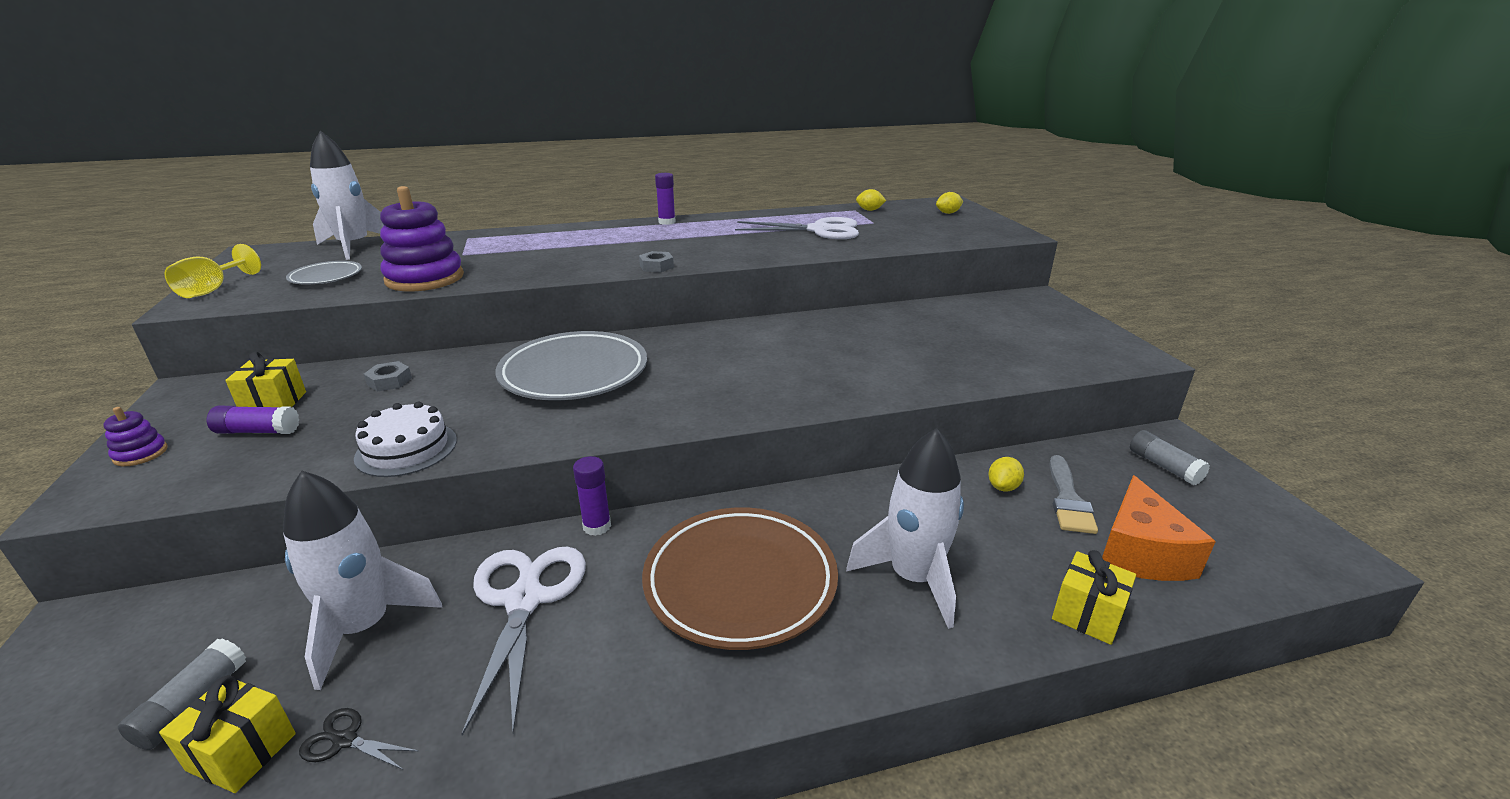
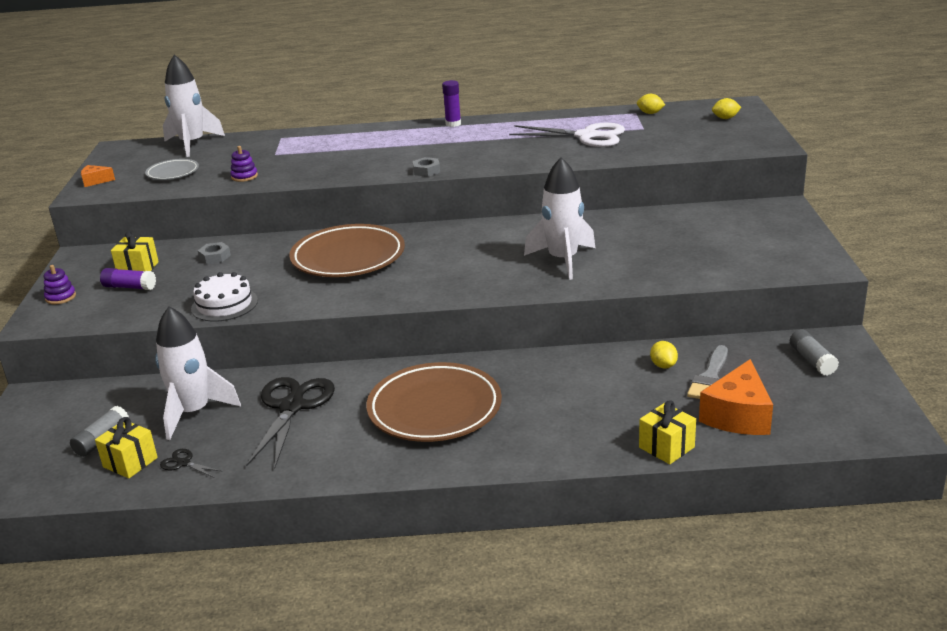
camera: 15 degrees right, 0 degrees up
(213, 290) = (95, 181): yellow goblet -> orange cheese
(425, 278) = (244, 176): purple stacking toy -> purple stacking toy, size x0.45
(525, 600) = (292, 407): white scissors -> black scissors
(574, 373) = (348, 257): grey plate -> brown plate
(597, 526) = (348, 368): purple glue stick -> none
(913, 578) = (556, 417): white rocket -> white rocket (563, 260)
(1003, 487) = (663, 365): yellow lemon -> yellow lemon turned 60 degrees counterclockwise

